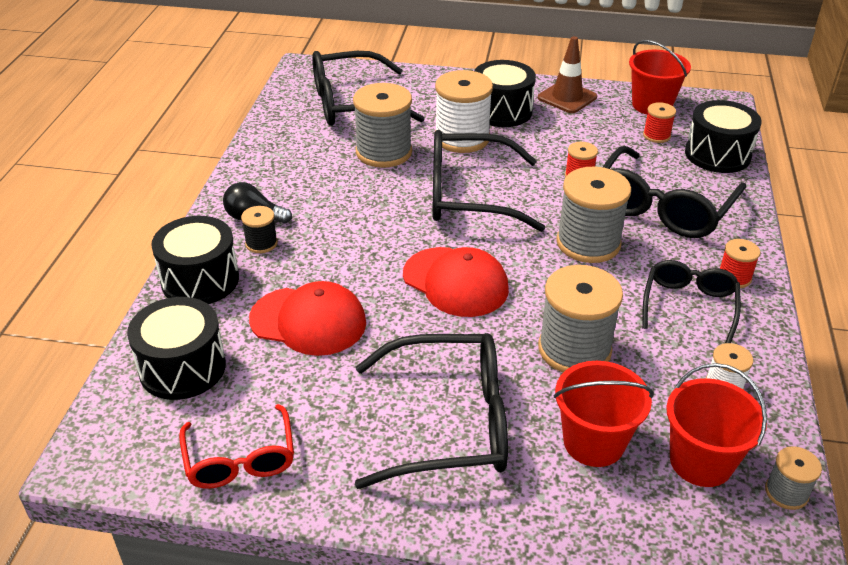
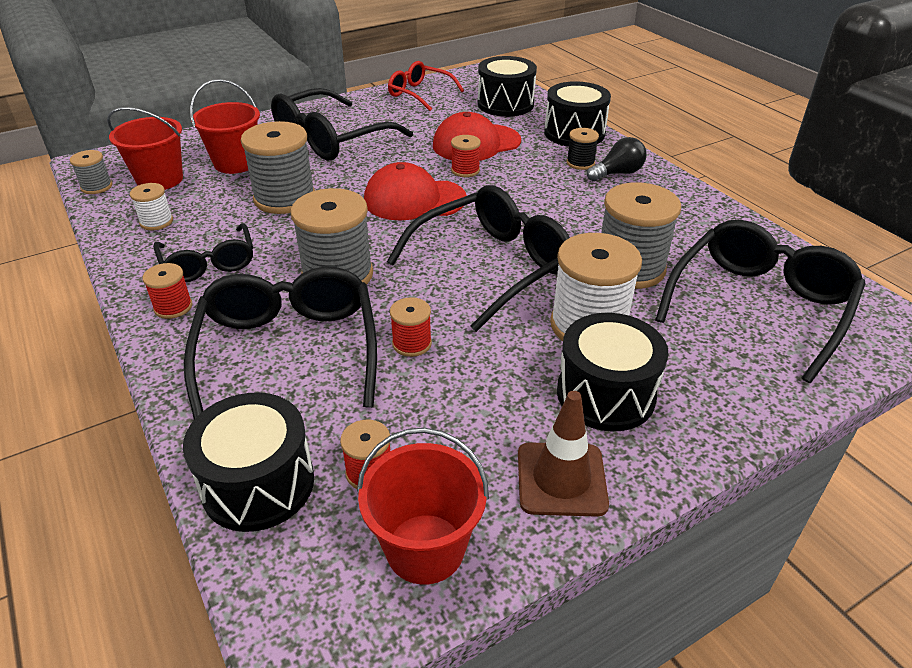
camera: 140 degrees right, 0 degrees up
(369, 291) = (465, 170): none -> red spool

